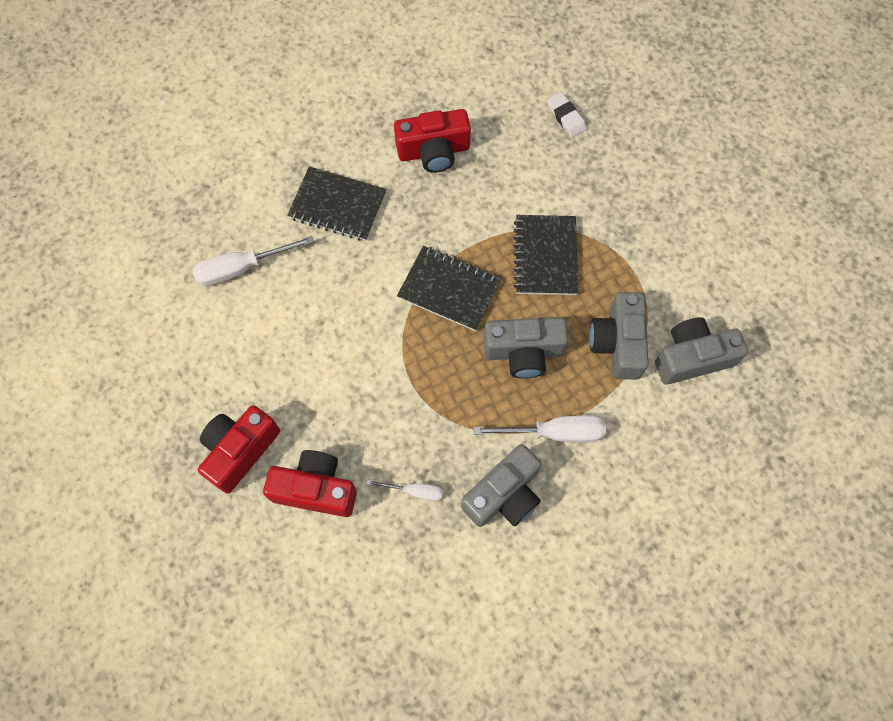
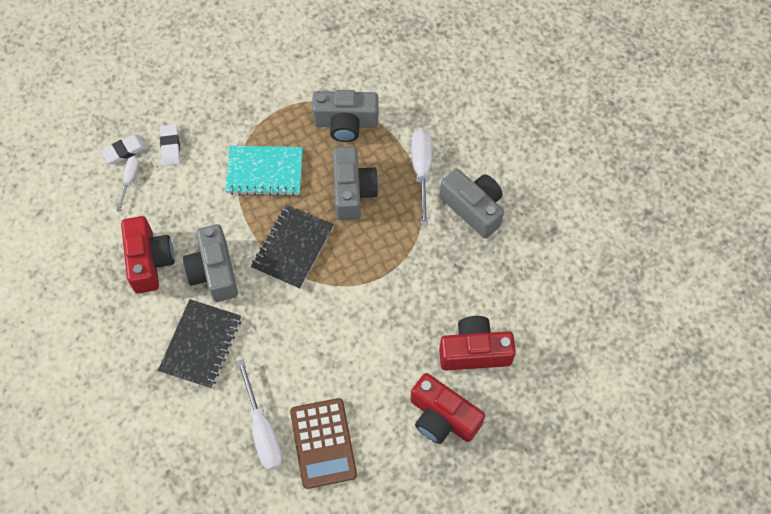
camera: 90 degrees left, 5 degrees down
(222, 327) = (323, 443): none -> brown calculator
(315, 489) = (474, 351): red camera -> red camera turned 75 degrees clockwise
(414, 491) = (473, 274): white screwdriver -> white screwdriver (130, 180)
(545, 256) = (264, 172): black notebook -> turquoise notebook
(573, 160) = (170, 146): none -> white eraser
(692, 358) = (359, 73): grey camera -> grey camera (214, 271)

